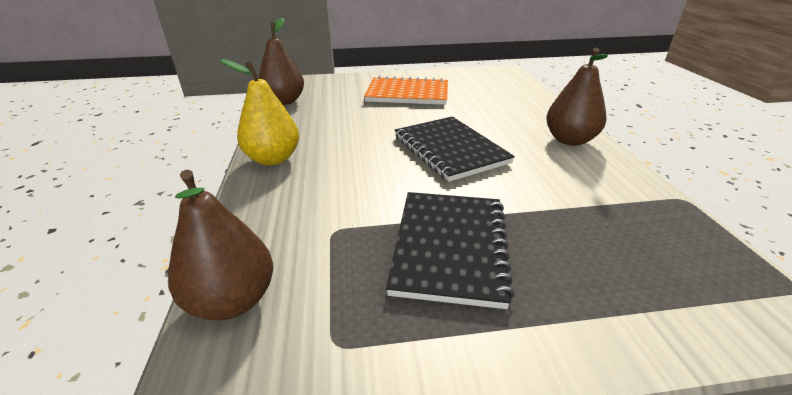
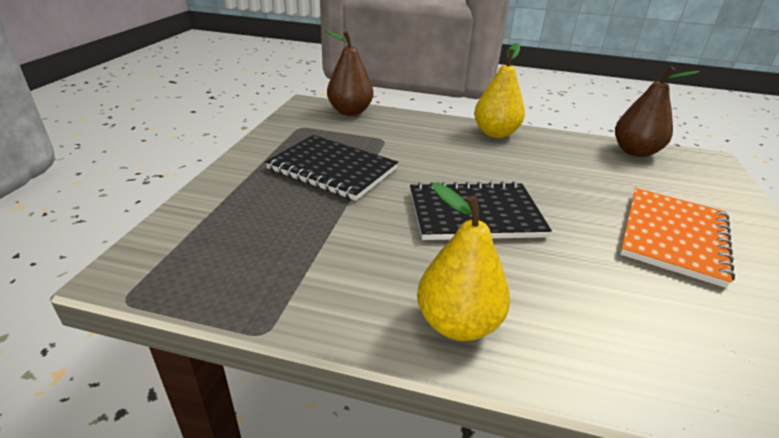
camera: 110 degrees right, 0 degrees up
(569, 140) = (457, 323): brown pear -> yellow pear

